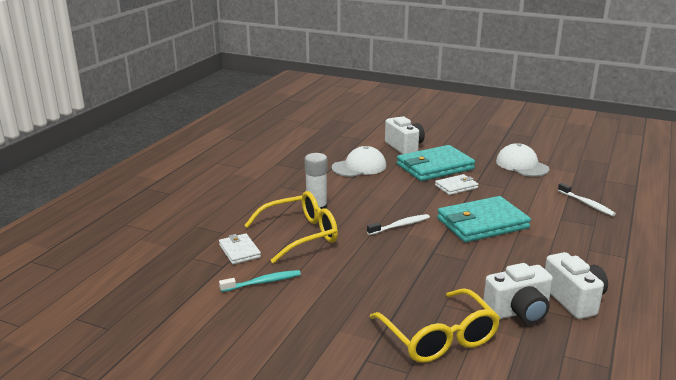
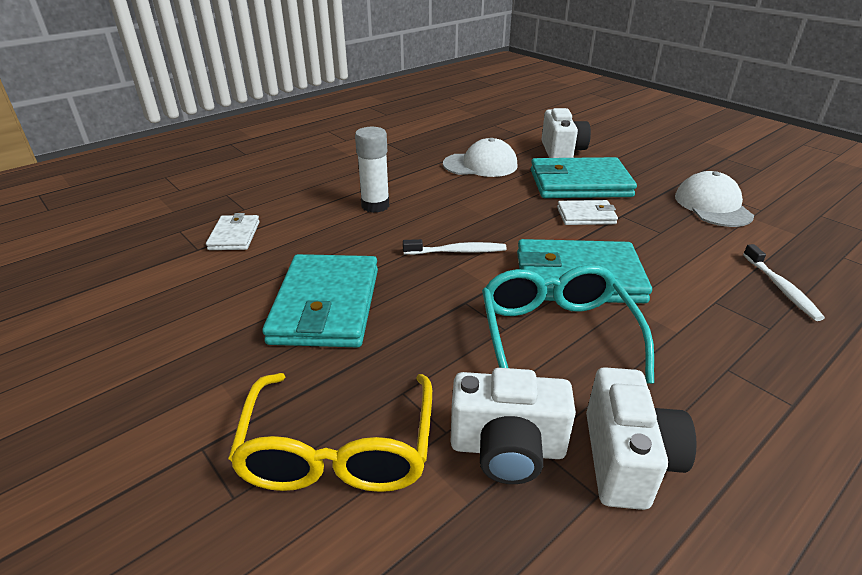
camera: 25 degrees right, 10 degrees up
(263, 282) = (212, 283): turquoise toothbrush -> none
(300, 235) = (323, 233): yellow glasses -> none
(353, 275) = (326, 305): none -> turquoise wallet
(496, 255) = (556, 334): none -> turquoise glasses

